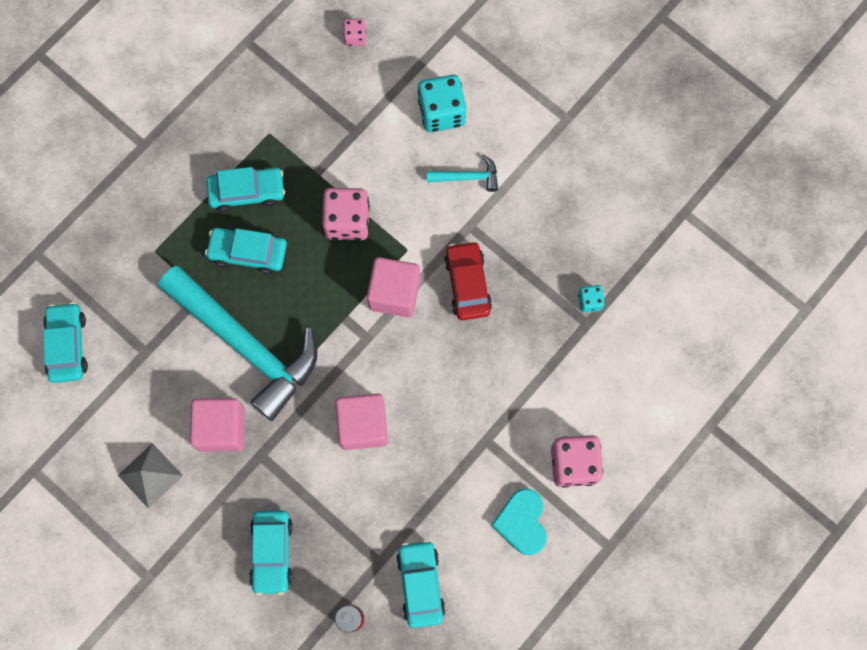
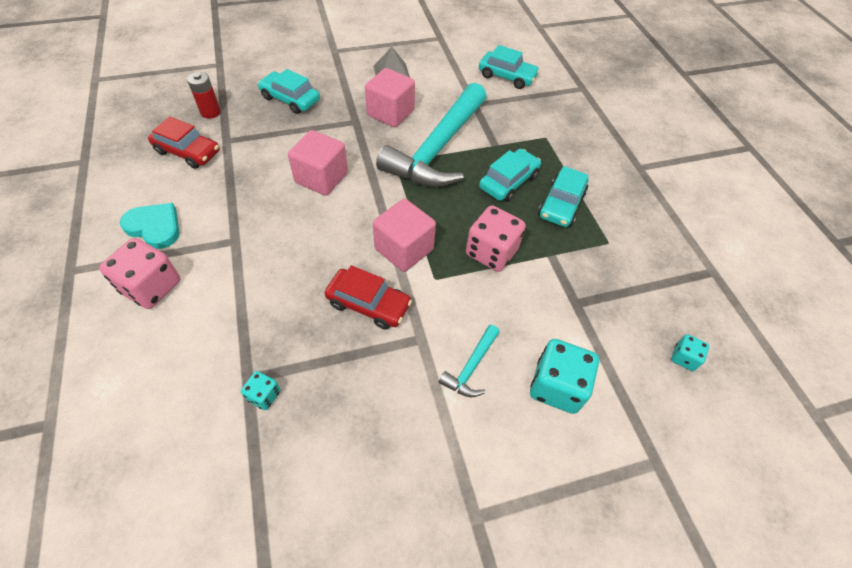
camera: 120 degrees right, 20 degrees down
(246, 345) = (437, 149): turquoise hammer -> turquoise hammer turned 45 degrees counterclockwise
(355, 37) = (684, 358): pink dice -> turquoise dice
(420, 584) = (188, 152): turquoise car -> red car

